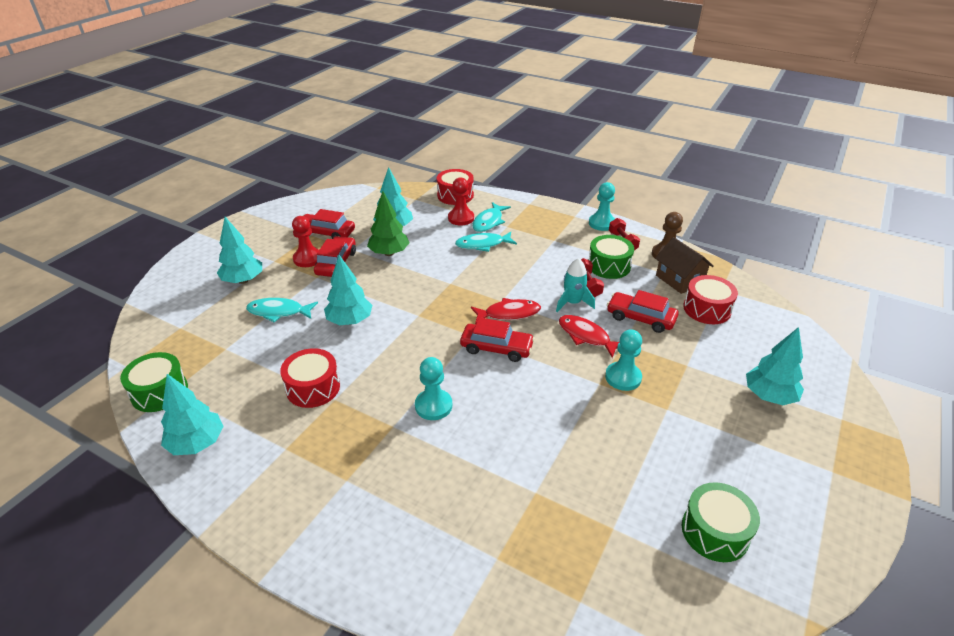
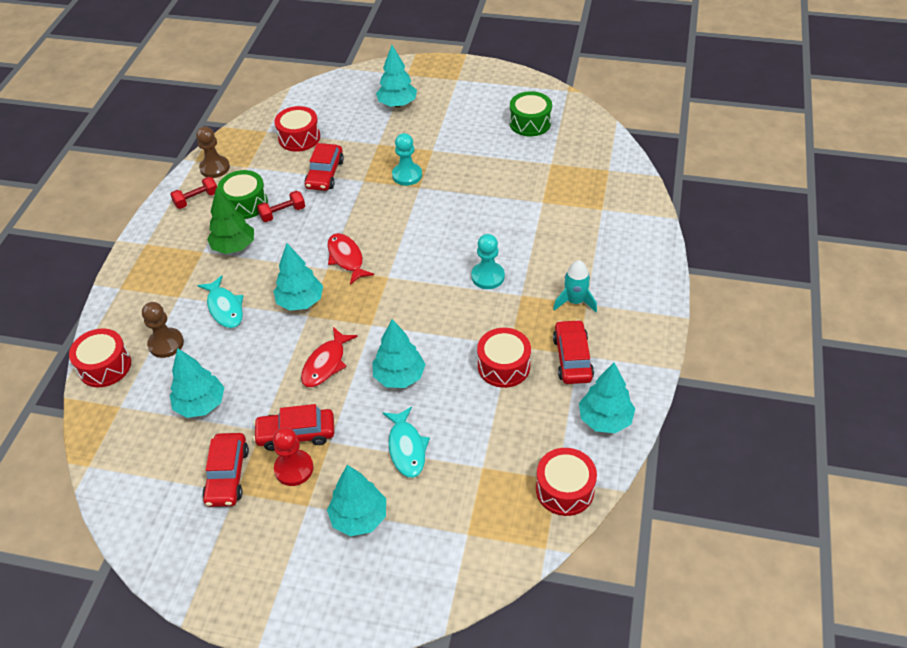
camera: 105 degrees left, 10 degrees up
(159, 392) = (564, 489): green drum -> red drum
(389, 253) = (262, 388): green tree -> green tree (234, 247)
(461, 218) = (166, 344): red pawn -> brown pawn
(468, 281) = (300, 302): none -> turquoise tree
(489, 222) = (171, 315): turquoise fish -> none
(496, 348) = (400, 255): red car -> red car (572, 358)
(572, 303) = (315, 218): turquoise rocket -> turquoise rocket (575, 301)
(586, 336) = (362, 203): red fish -> red fish (326, 364)
(602, 223) = (160, 219): turquoise pawn -> none
(679, 279) = (257, 156): brown house -> none

